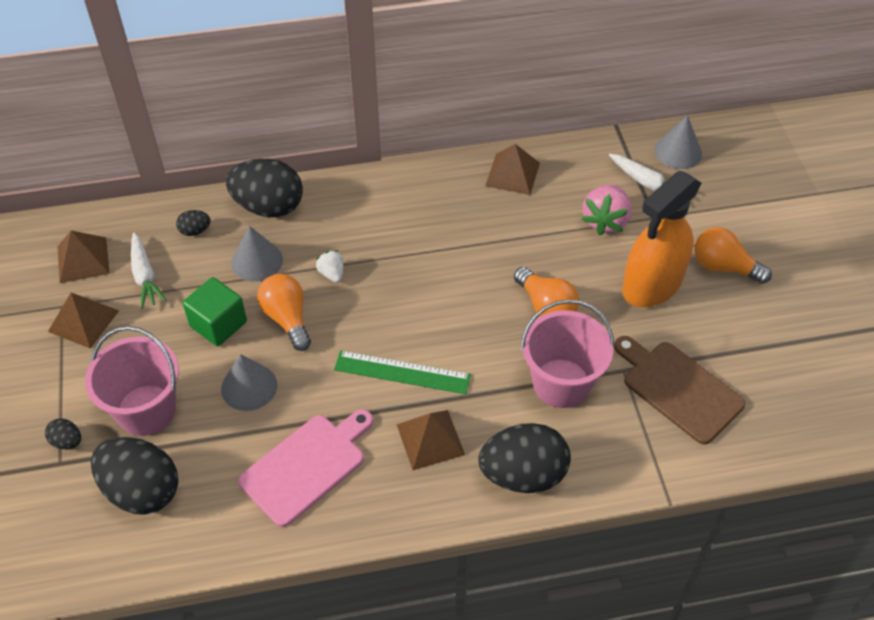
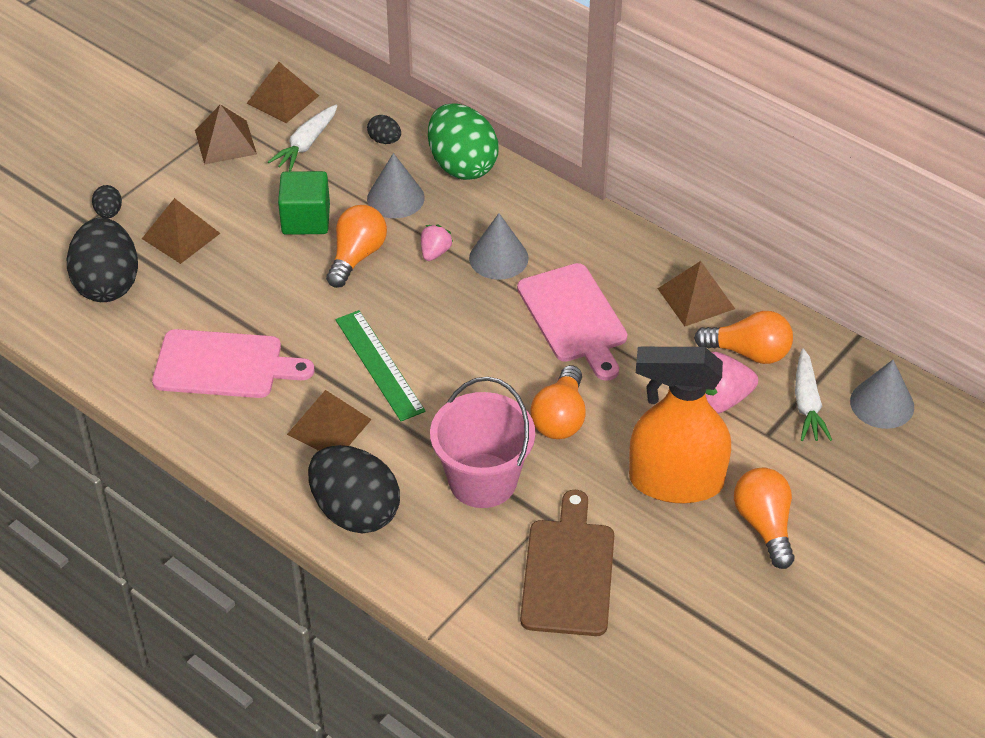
camera: 50 degrees right, 5 degrees down
(146, 410) = (181, 236): pink bucket -> brown pyramid
(249, 387) = (264, 279): grey cone -> grey cone (498, 258)
(268, 207) = (462, 165): black egg -> green egg
(332, 274) = (435, 252): white strawberry -> pink strawberry
(467, 242) = (574, 317): none -> pink cutting board
(581, 180) = (749, 352): none -> orange light bulb

